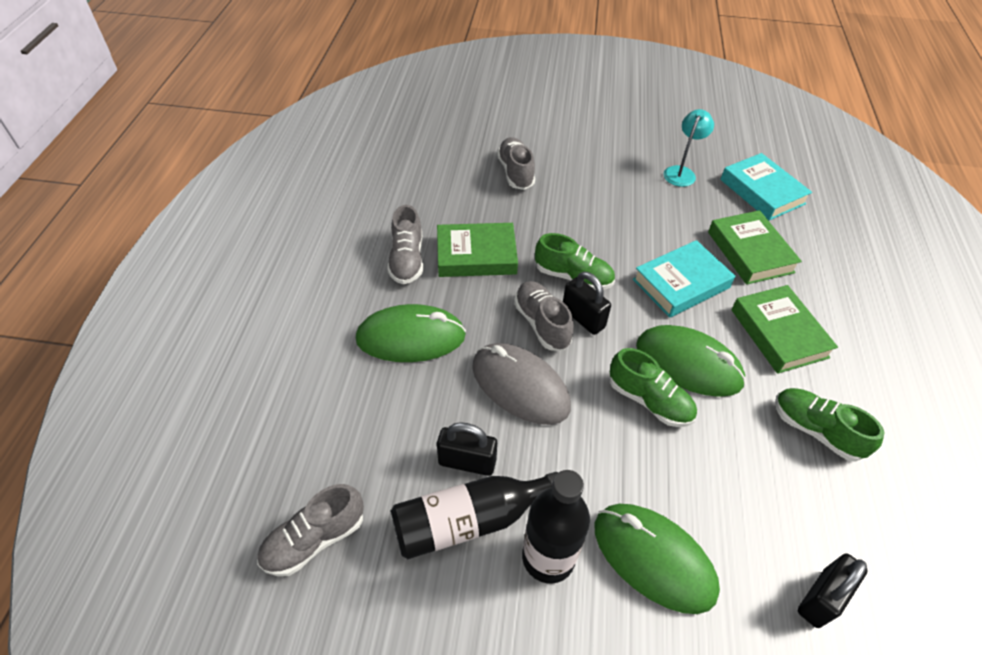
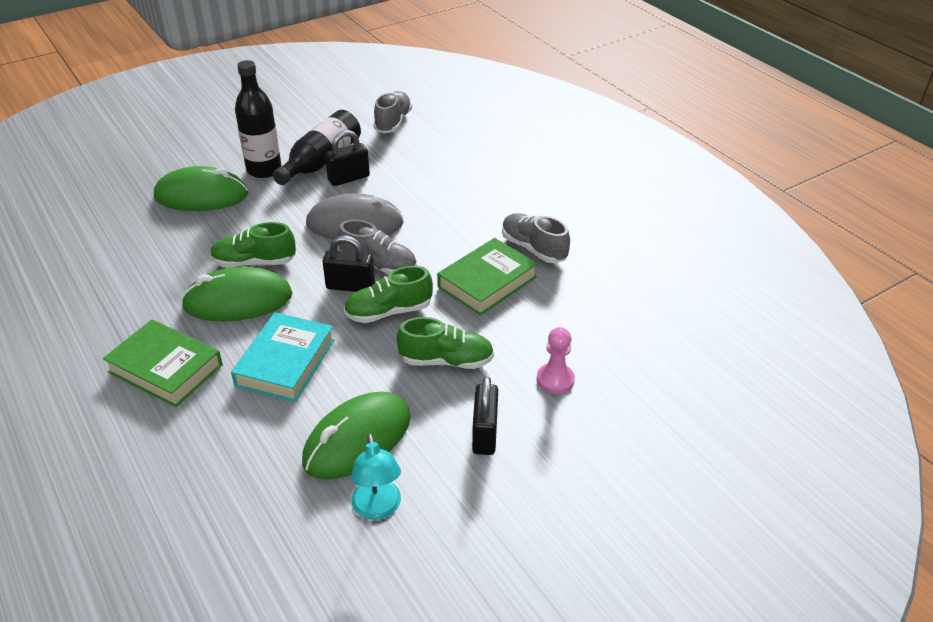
camera: 140 degrees right, 10 degrees down
(411, 337) = (460, 209): green mouse -> green mouse (358, 439)
(515, 172) = (555, 380): grey shoe -> pink pawn
(750, 252) = (230, 441): green book -> none
(762, 191) = (253, 547): turquoise book -> none
(816, 430) = (109, 309): green shoe -> green shoe (446, 361)
(821, 598) = (87, 226): black padlock -> black padlock (484, 434)

